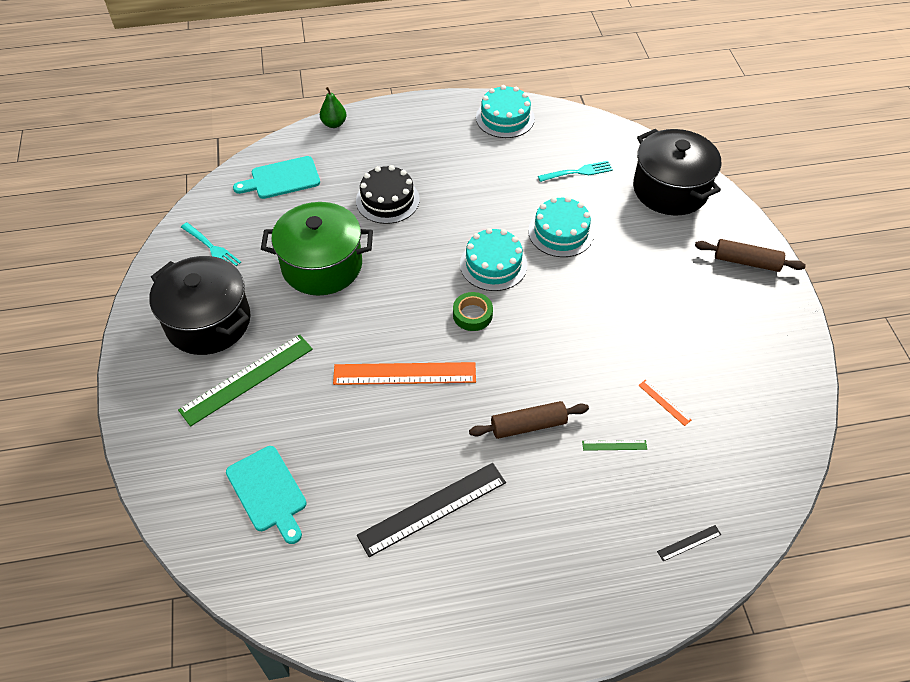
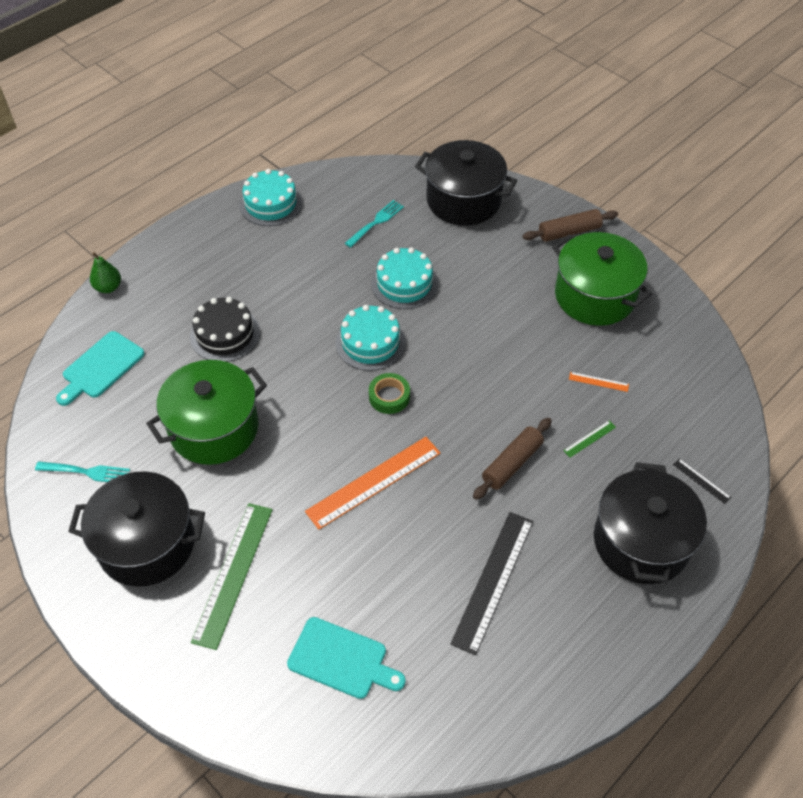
camera: 35 degrees left, 0 degrees up
(586, 559) = (641, 541): none -> black pot
(689, 543) = (701, 481): black ruler -> black ruler turned 75 degrees counterclockwise
(724, 328) = (595, 296): none -> green pot

